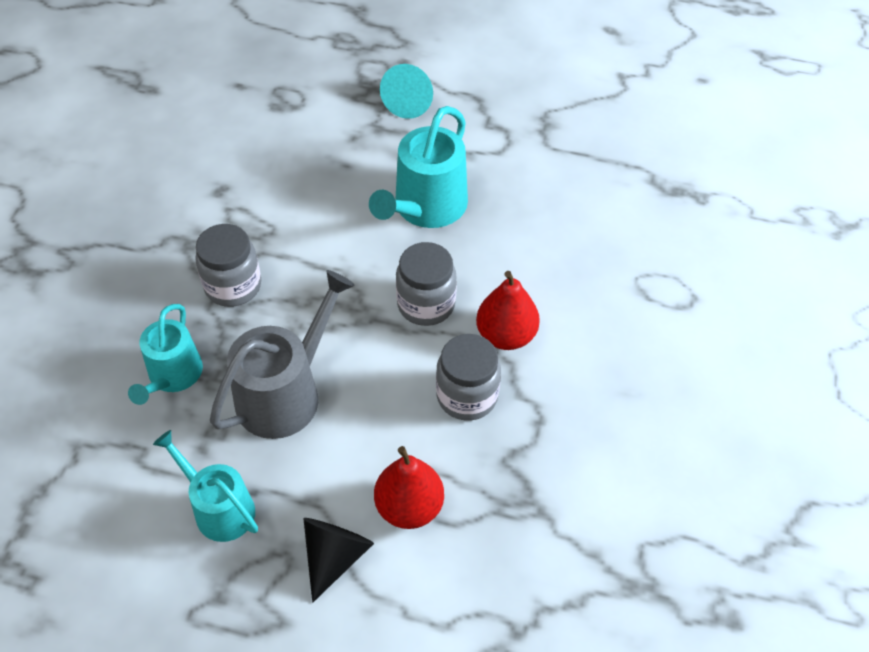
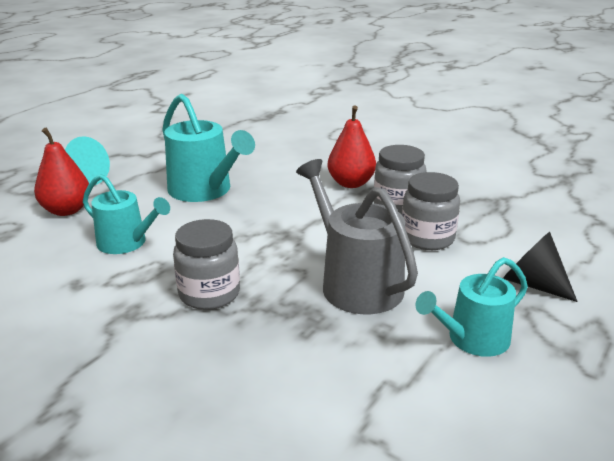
camera: 70 degrees left, 25 degrees down
(172, 376) = (299, 348): turquoise watering can -> turquoise watering can (126, 243)
(409, 507) = (491, 244): red pear -> red pear (66, 210)
(426, 304) = (302, 206): grey jar -> grey jar (427, 238)

